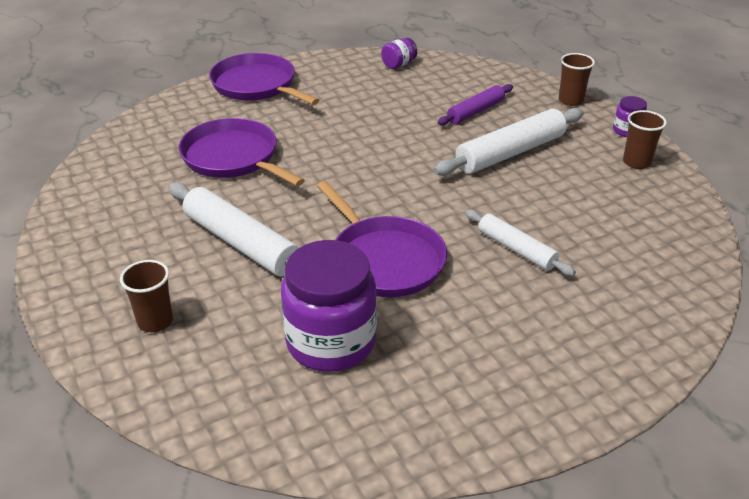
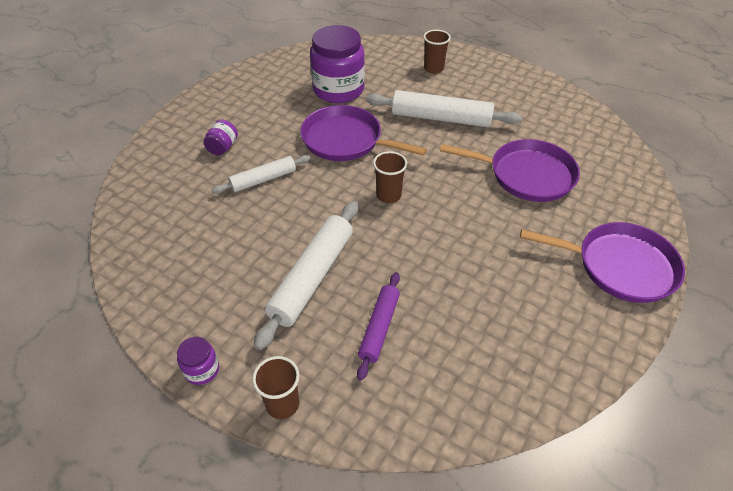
camera: 150 degrees right, 10 degrees up
(399, 64) = (527, 382): purple jar -> purple jar (223, 147)
(516, 249) = (263, 179): white rolling pin -> white rolling pin turned 45 degrees counterclockwise
(636, 162) = (185, 317): brown cup -> brown cup (388, 195)

